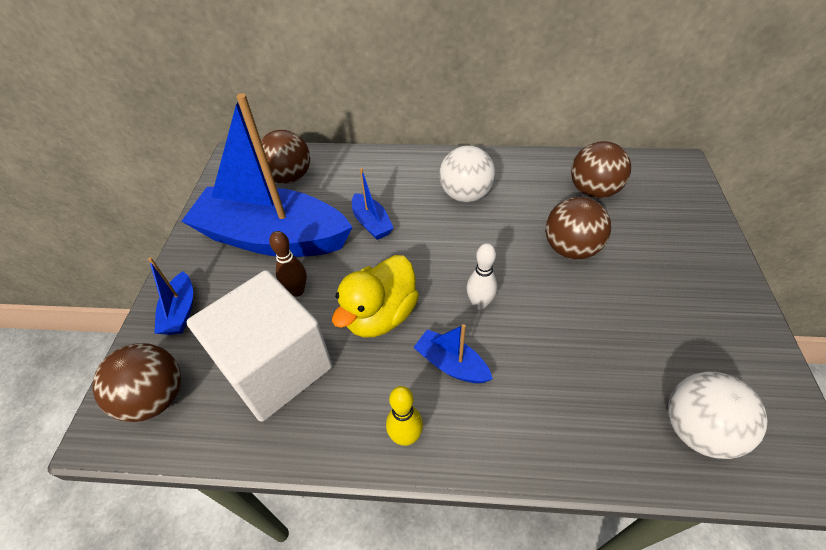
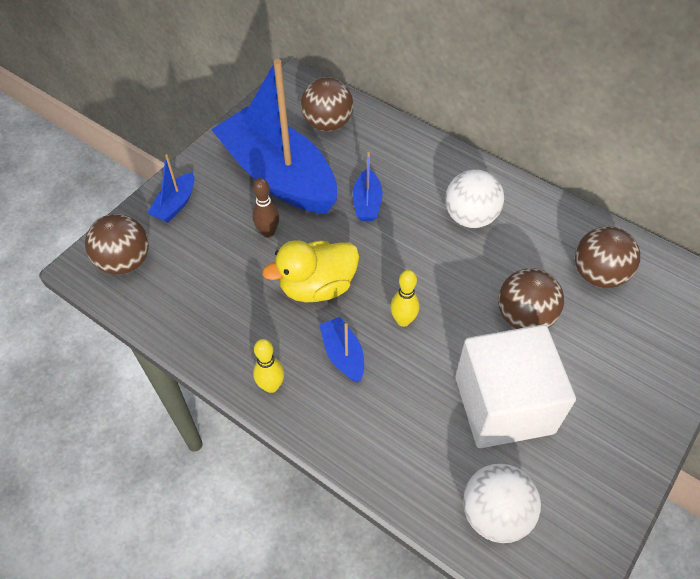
camera: 30 degrees right, 5 degrees up
(275, 366) = (215, 284): white cube -> white cube (504, 404)
(479, 304) = (403, 320): white bowling pin -> yellow bowling pin

